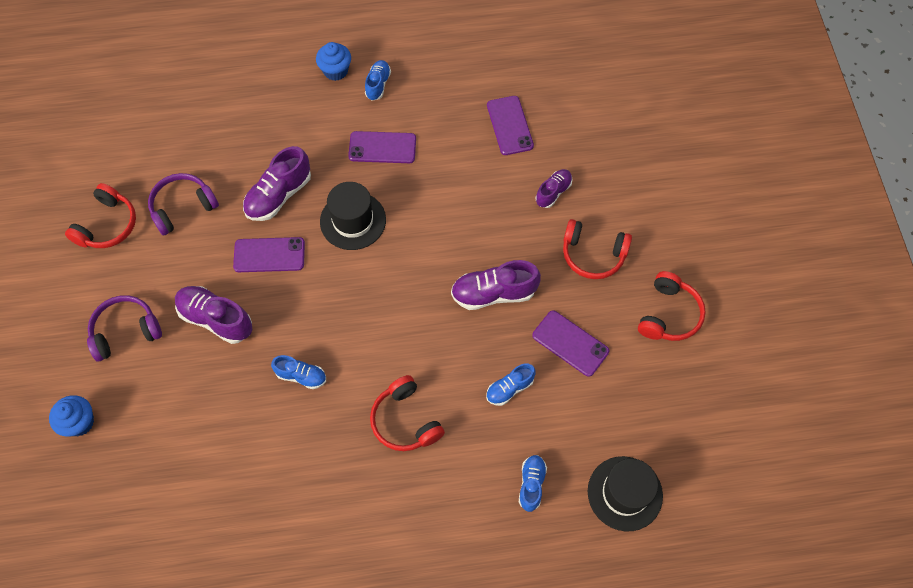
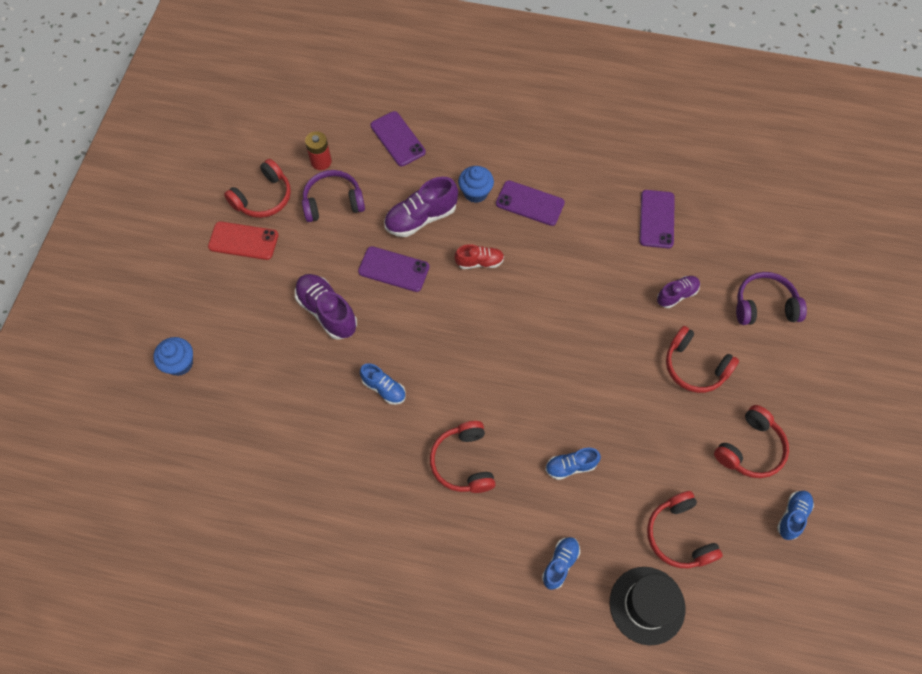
camera: 20 degrees right, 0 degrees up
(102, 276) = (243, 241): none -> red phone
(125, 331) = (246, 296): purple headphones -> purple headphones (764, 306)
(155, 170) = (321, 161): none -> red battery
(335, 71) = (511, 120): blue cupcake -> blue cupcake (475, 192)
(353, 221) = (479, 262): black hat -> red shoe
(378, 84) = (546, 144): blue shoe -> blue shoe (792, 516)
(493, 293) = (586, 372): purple shoe -> none
(570, 343) = (643, 443): purple phone -> purple phone (397, 139)
(632, 418) = (679, 535): none -> red headphones

